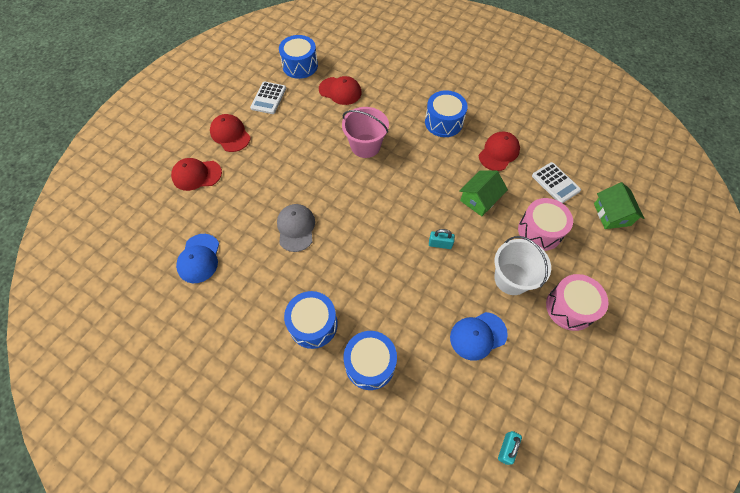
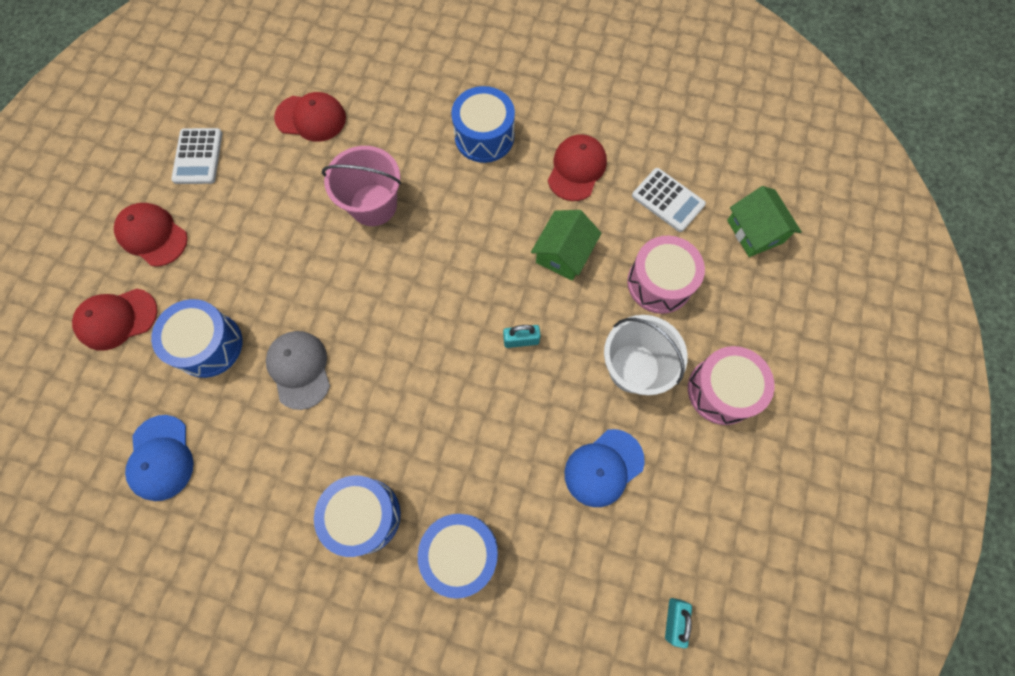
camera: 15 degrees left, 10 degrees up
(300, 65) = (234, 86): blue drum -> blue drum (208, 345)

